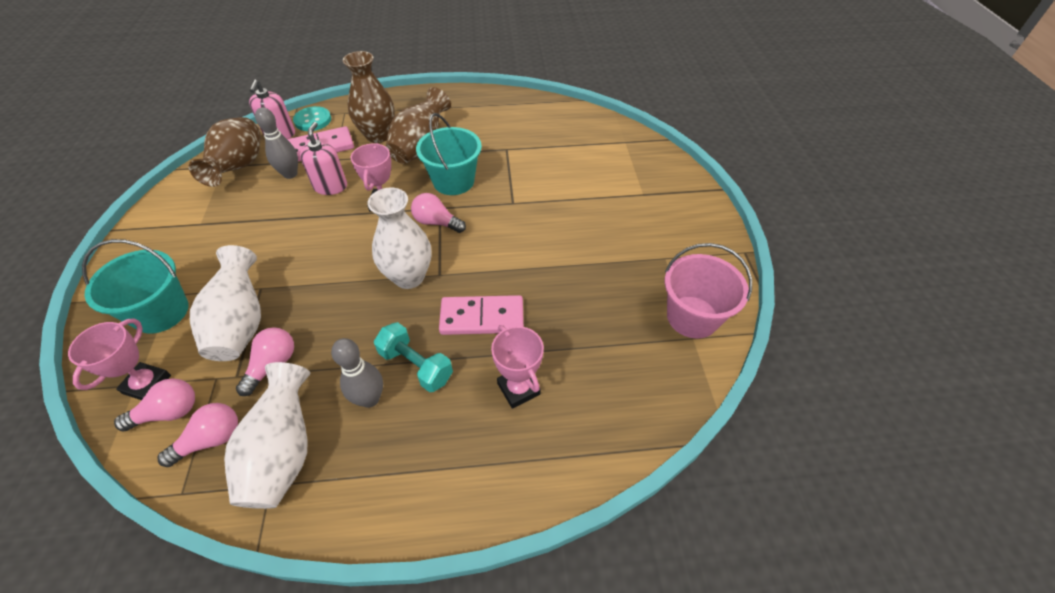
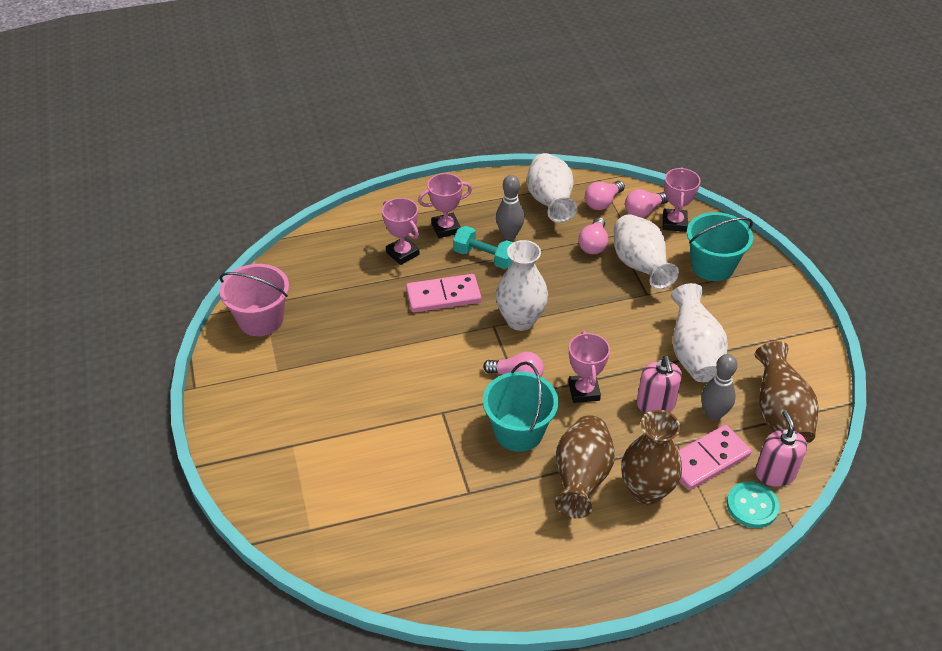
camera: 170 degrees right, 5 degrees down
(265, 222) = (693, 353): none -> white vase
(450, 425) = (446, 228): none -> pink trophy

